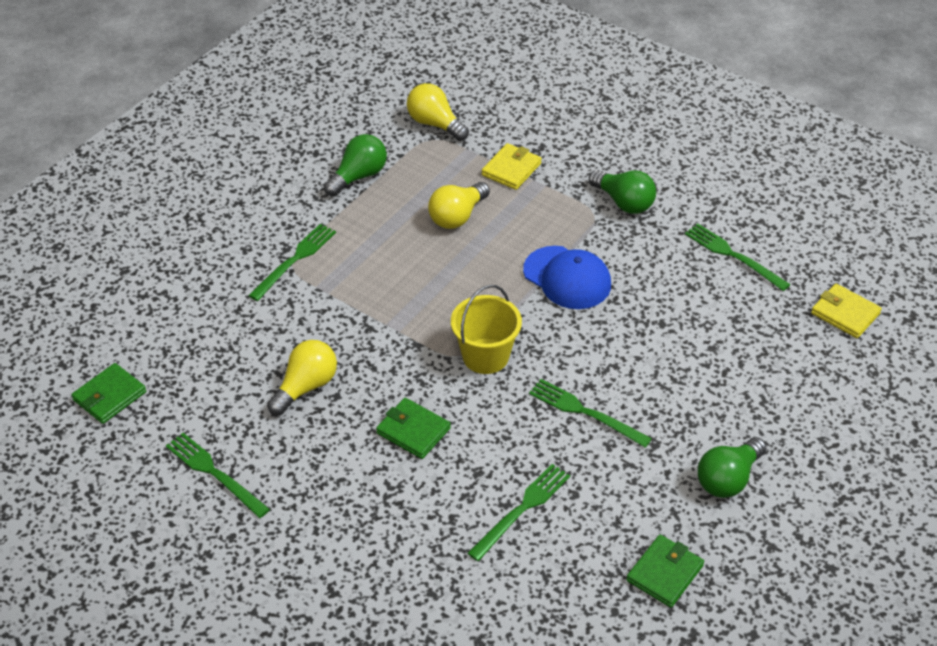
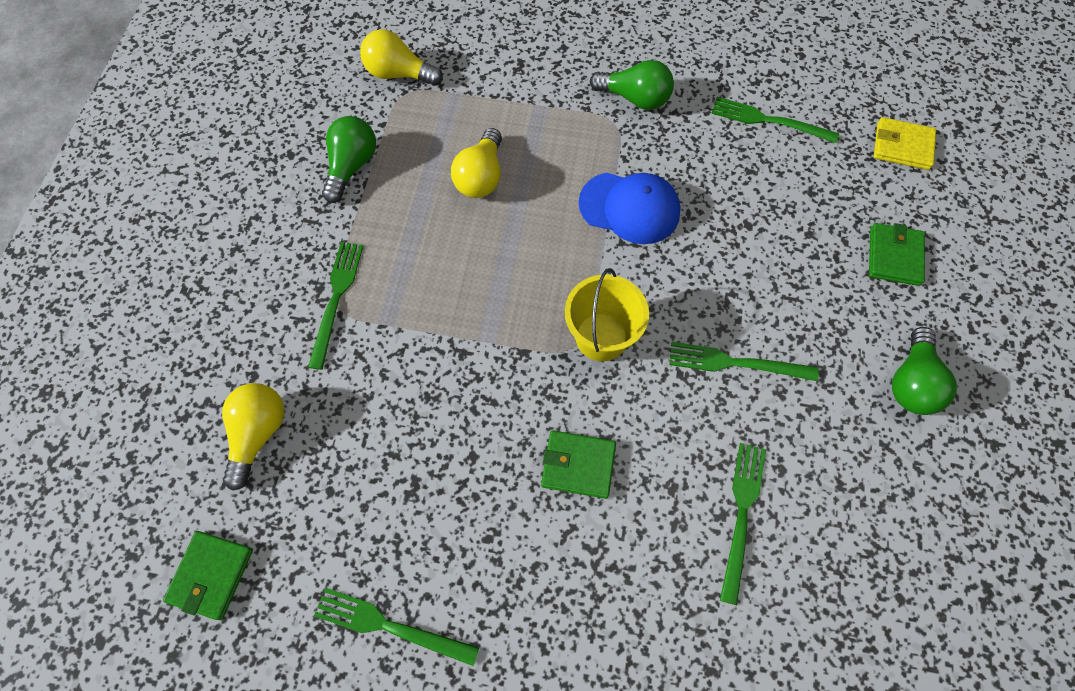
camera: 25 degrees left, 20 degrees up
(306, 387) = (433, 460): yellow light bulb -> yellow light bulb (258, 434)
(511, 169) = (505, 100): yellow wallet -> none
(664, 573) = (919, 526): green wallet -> green wallet (894, 256)

